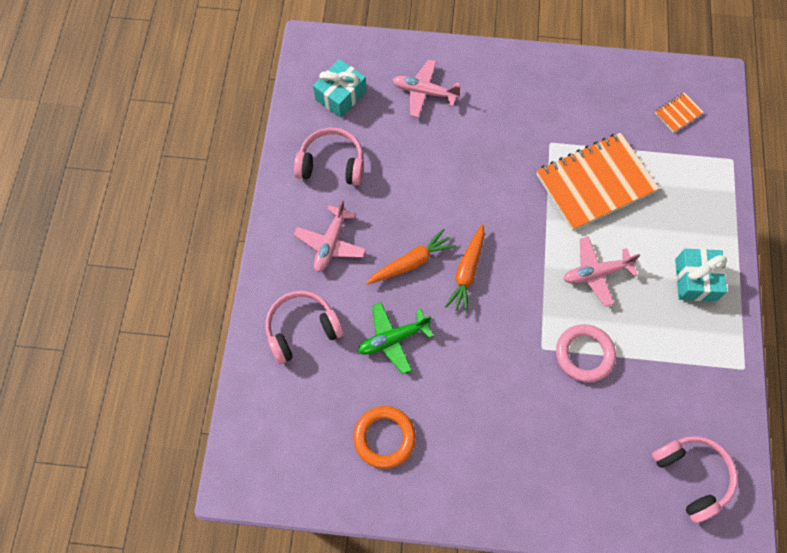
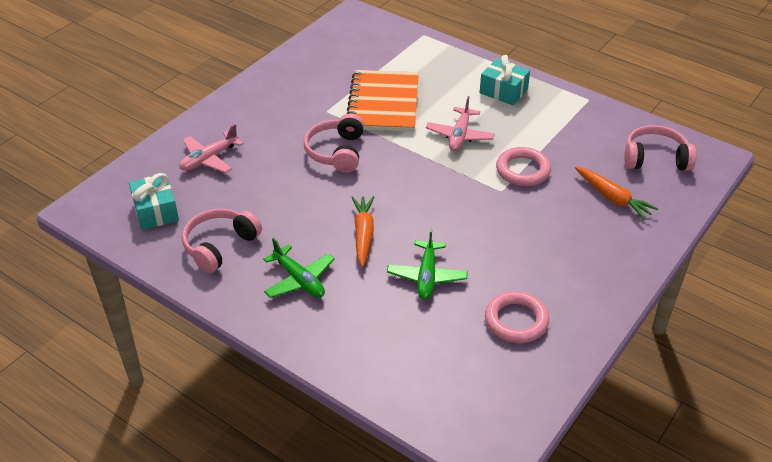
camera: 60 degrees left, 25 degrees down
(302, 329) = (369, 336): pink headphones -> pink headphones (336, 152)
(330, 243) = (299, 280): pink plane -> green plane
(384, 437) = (516, 320): orange ring -> pink ring
(467, 272) = (401, 204): orange carrot -> orange carrot (613, 198)
(678, 113) = (363, 41): orange notebook -> none

